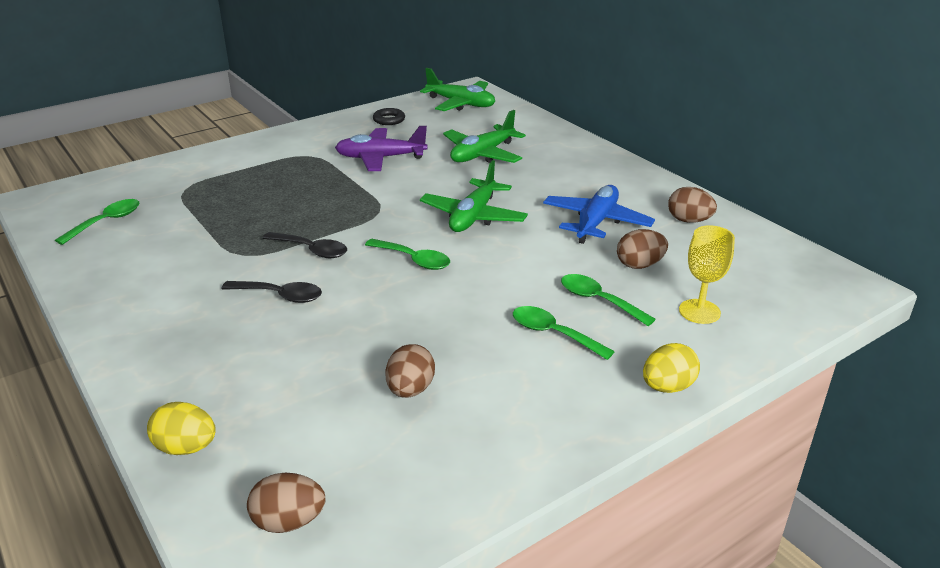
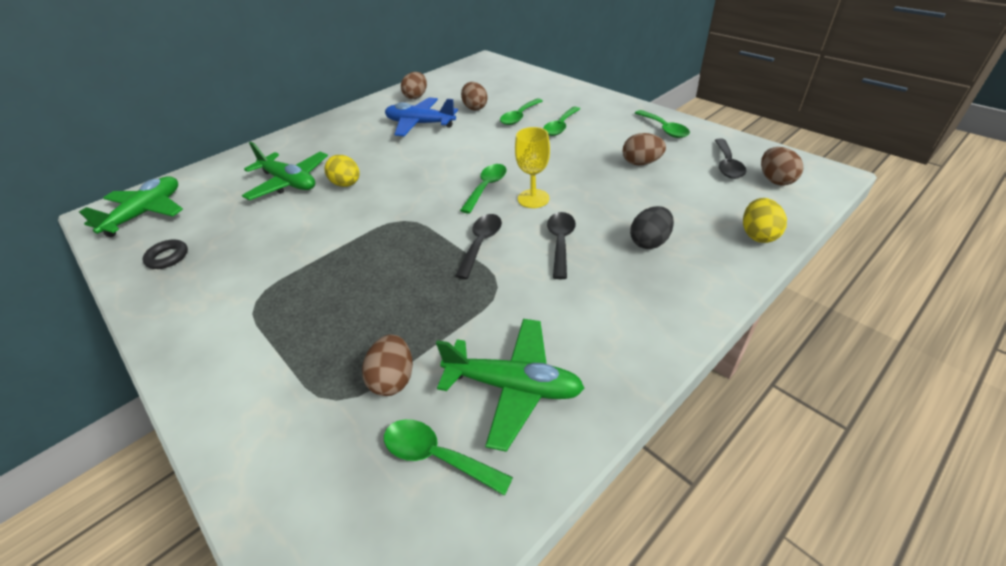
camera: 95 degrees left, 10 degrees up
(182, 207) = (393, 379): none -> brown egg
(238, 355) = (649, 242): none -> black egg
(360, 481) = (727, 165): none -> black spoon
(380, 158) = (280, 242): purple plane -> none
(473, 216) = (412, 171): green plane -> green plane (513, 386)
(509, 443) = (664, 129): none -> green spoon
(667, 387) = (592, 96): yellow egg -> yellow egg (347, 184)
(699, 311) = (520, 91): yellow goblet -> yellow goblet (533, 198)

